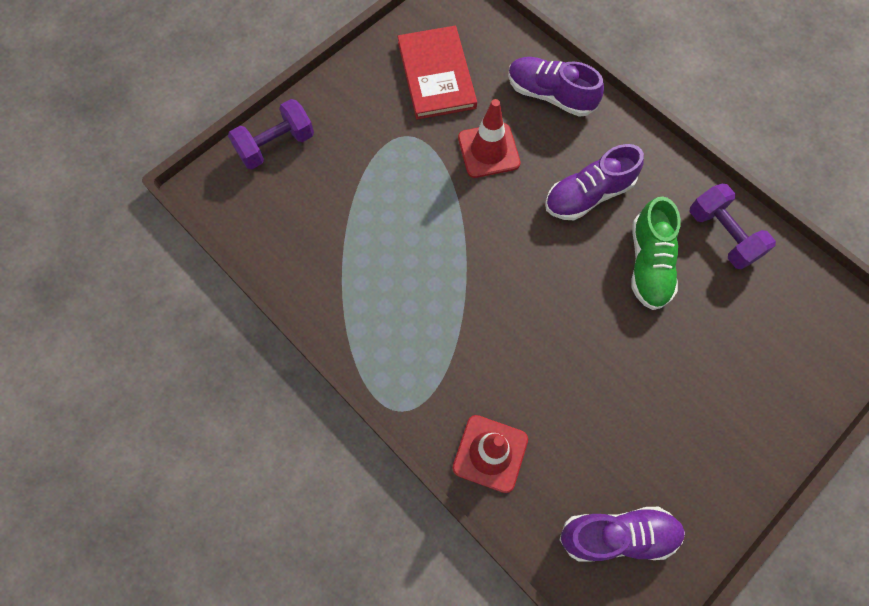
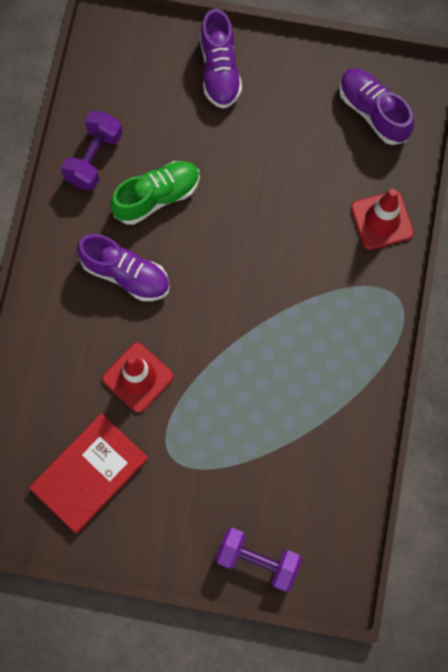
camera: 125 degrees left, 5 degrees up
(550, 95) = (45, 362): purple shoe -> purple shoe (219, 70)

